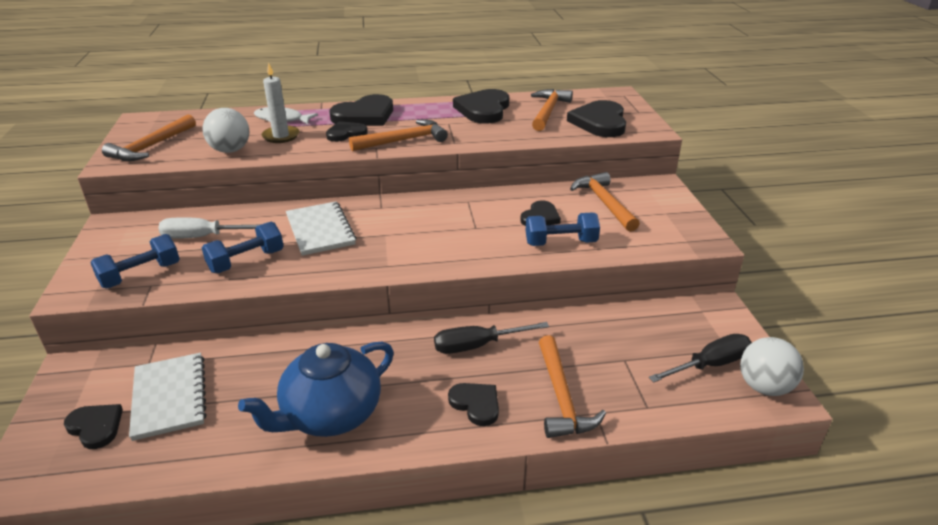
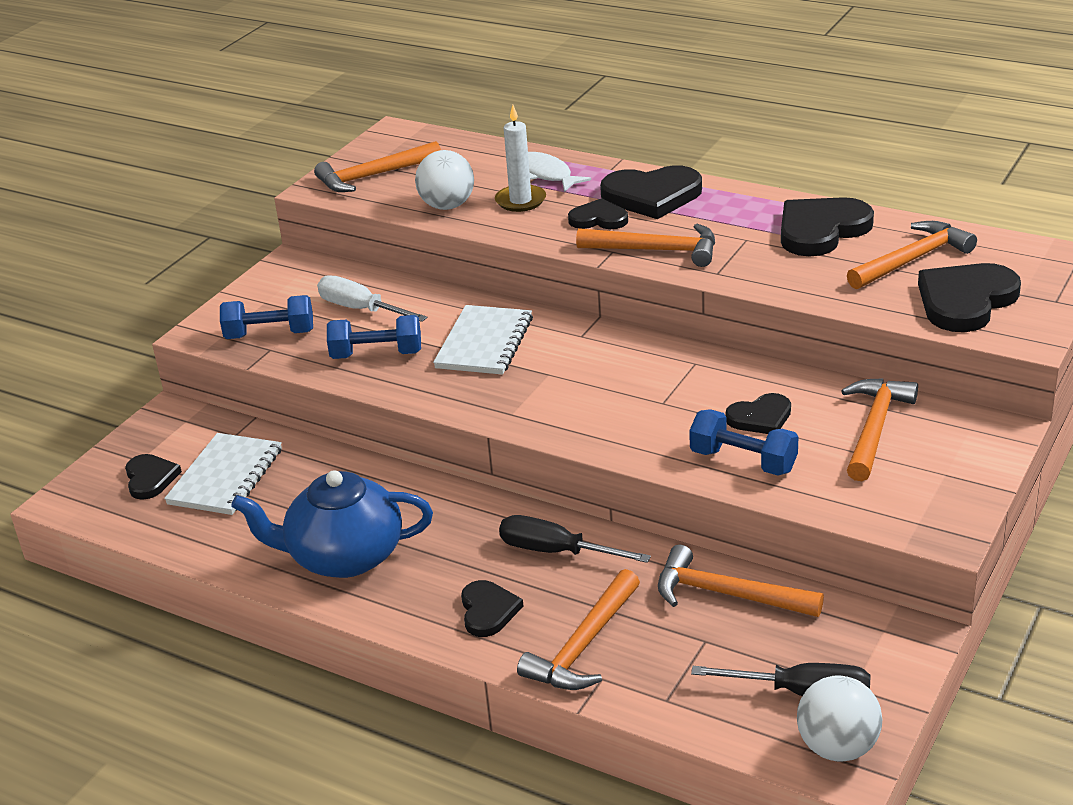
camera: 40 degrees right, 0 degrees up
(603, 327) = (727, 594): none -> orange hammer

